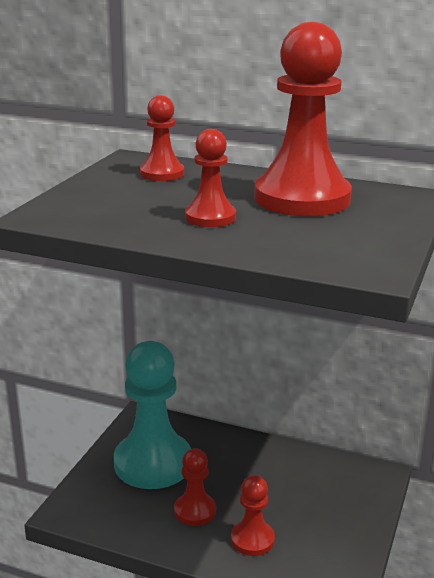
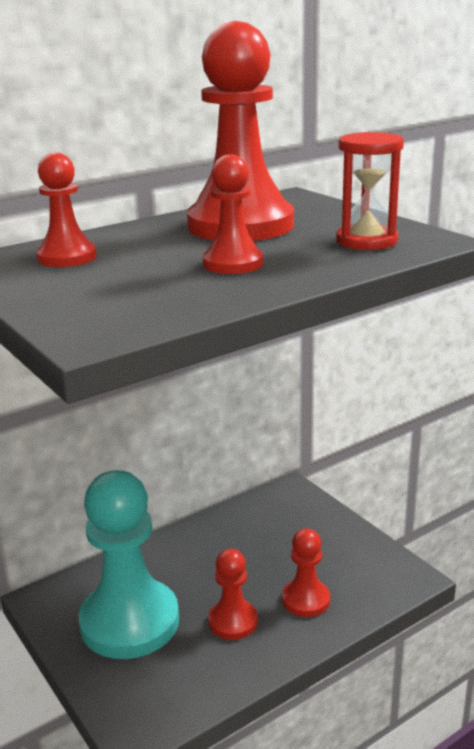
camera: 55 degrees left, 0 degrees up
(328, 246) = (366, 241): none -> red hourglass

